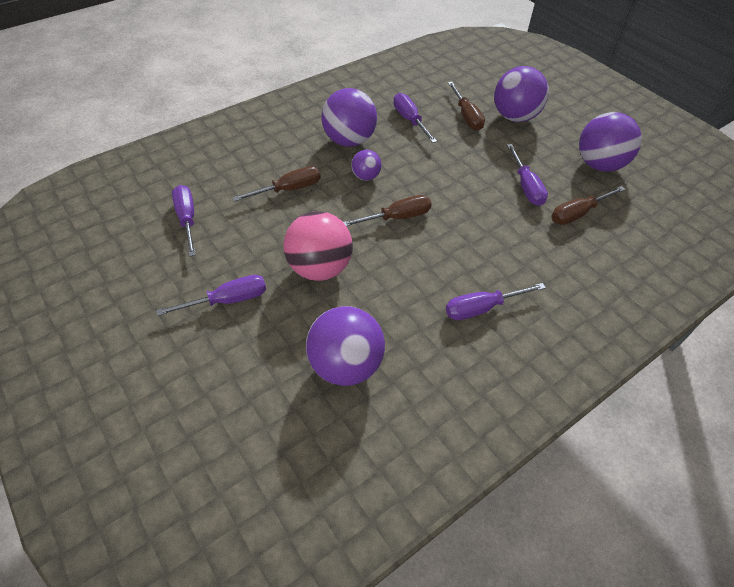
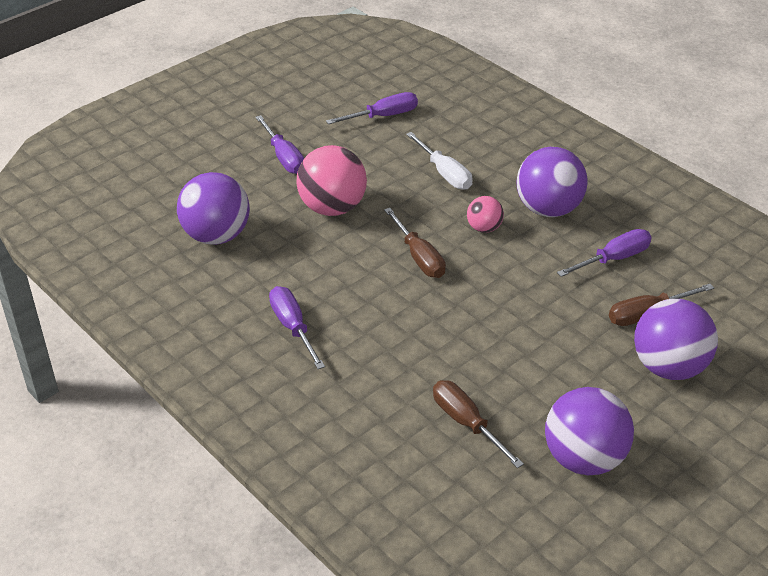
camera: 85 degrees right, 10 degrees down
(289, 189) = (445, 173): brown screwdriver -> white screwdriver
(366, 176) = (484, 228): purple ball -> pink ball
(526, 186) = (508, 373): purple screwdriver -> none

